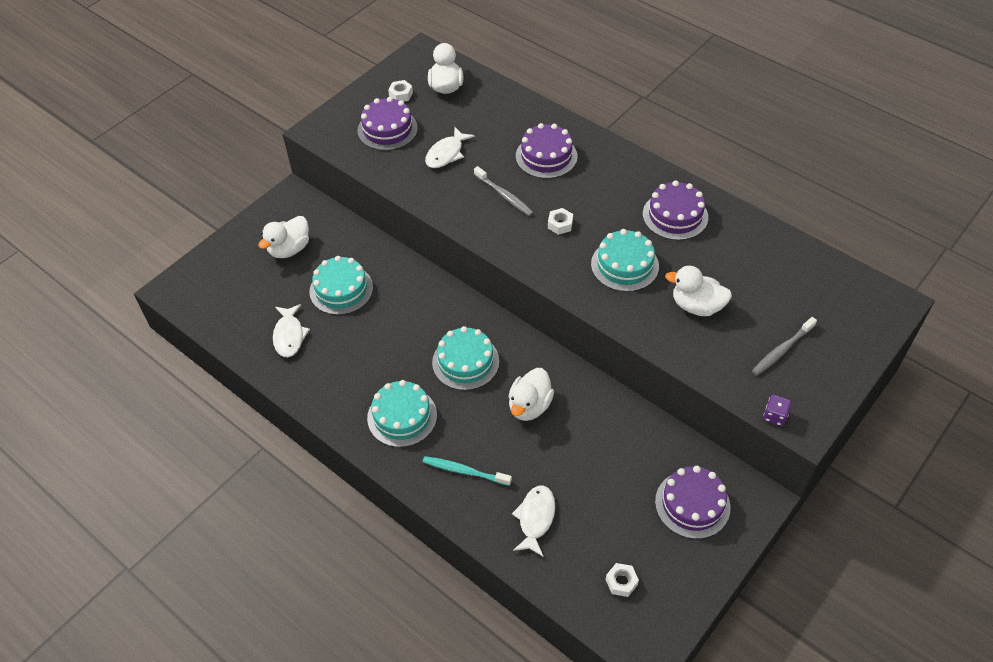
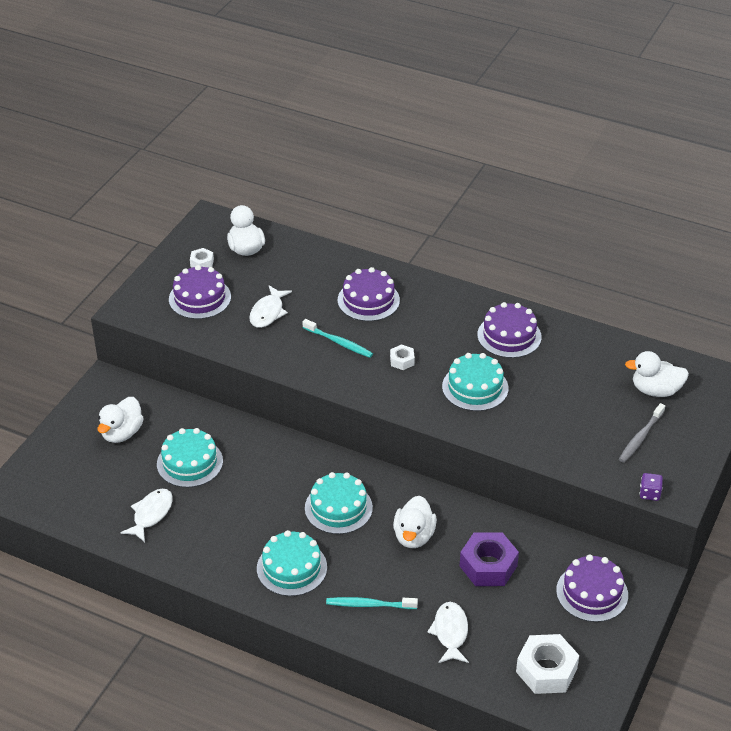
camera: 15 degrees left, 10 degrees down
(289, 335) = (151, 514): white fish -> white fish turned 135 degrees counterclockwise
(504, 195) = (338, 342): grey toothbrush -> turquoise toothbrush
(594, 453) = (488, 566): none -> purple nut
(621, 582) = (546, 670): white nut -> white nut, size x1.99
(696, 306) = (552, 412): white duck -> white duck (655, 390)

